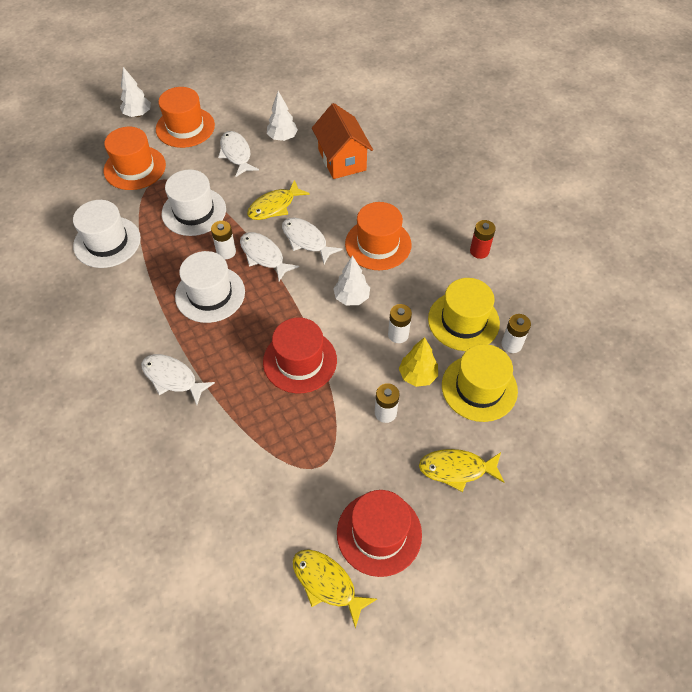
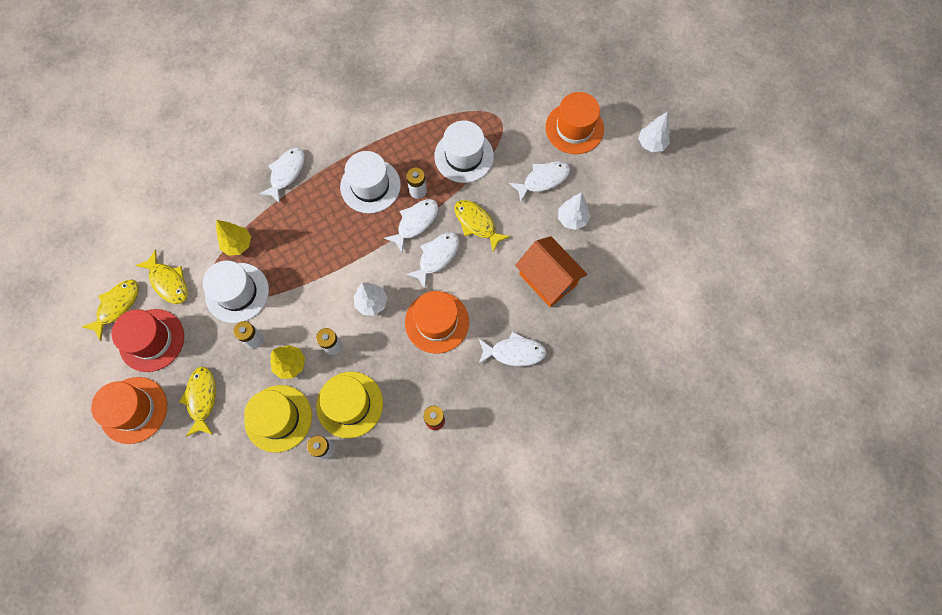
camera: 85 degrees right, 15 degrees up
(107, 242) = (422, 95): white hat -> white hat (237, 292)
(135, 168) = (513, 97): orange hat -> orange hat (134, 410)
(138, 114) = (586, 84): white tree -> white tree (651, 143)
(260, 432) = (238, 244): none -> yellow tree
(300, 361) = (304, 266): red hat -> none
(300, 515) = (168, 282): none -> yellow fish
(342, 160) = (547, 279): orange house -> orange house turned 75 degrees clockwise
(412, 189) = (514, 352): none -> white fish

